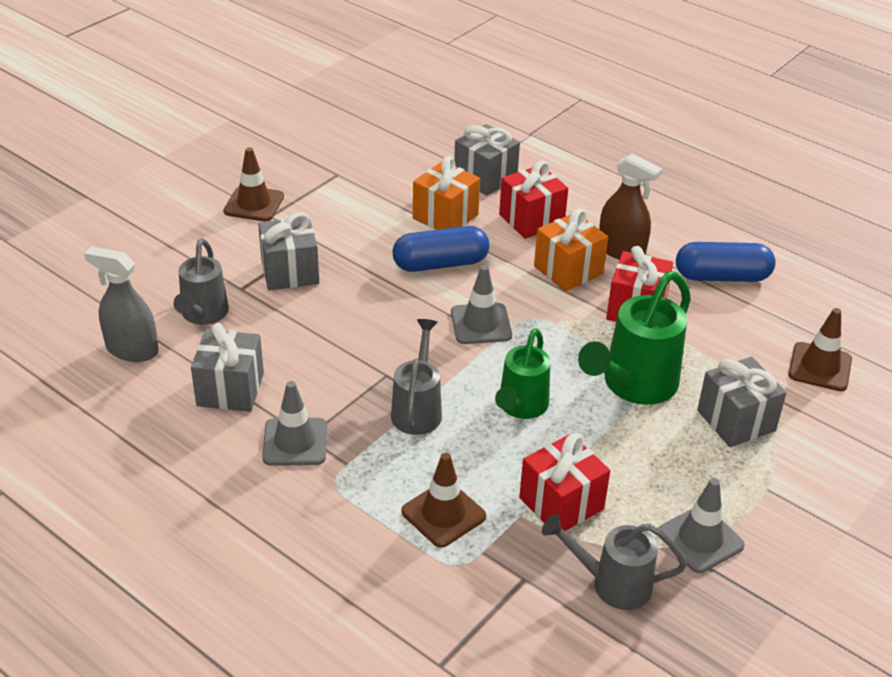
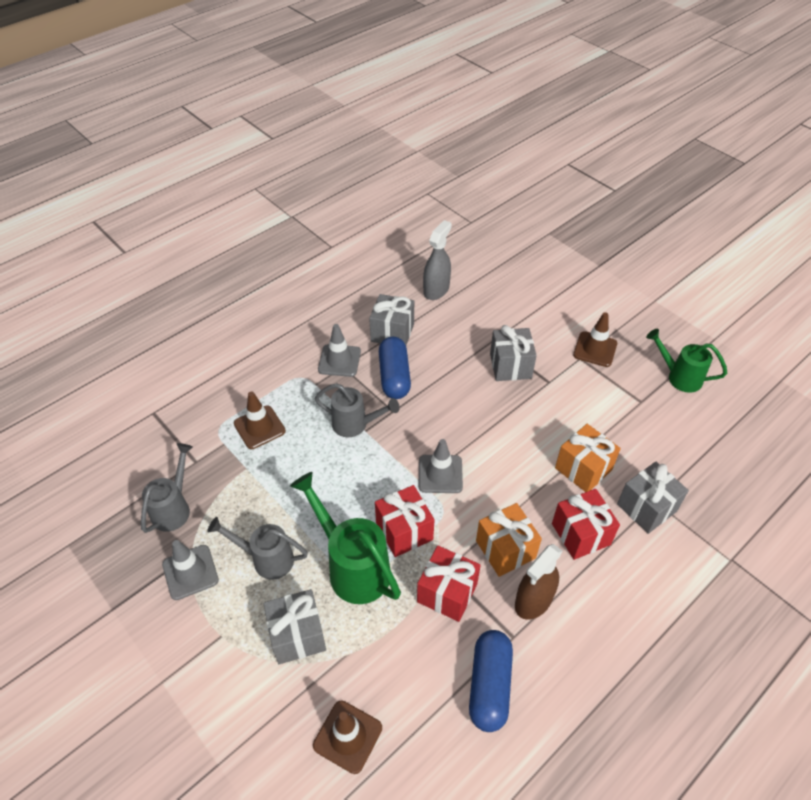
camera: 100 degrees right, 10 degrees up
(203, 315) = (466, 321): grey watering can -> grey watering can (266, 559)
(440, 264) = (517, 457): blue capsule -> blue capsule (394, 376)
(520, 407) = (344, 485): green watering can -> green watering can (679, 377)
(561, 503) = (248, 493): red gift -> red gift (404, 531)

